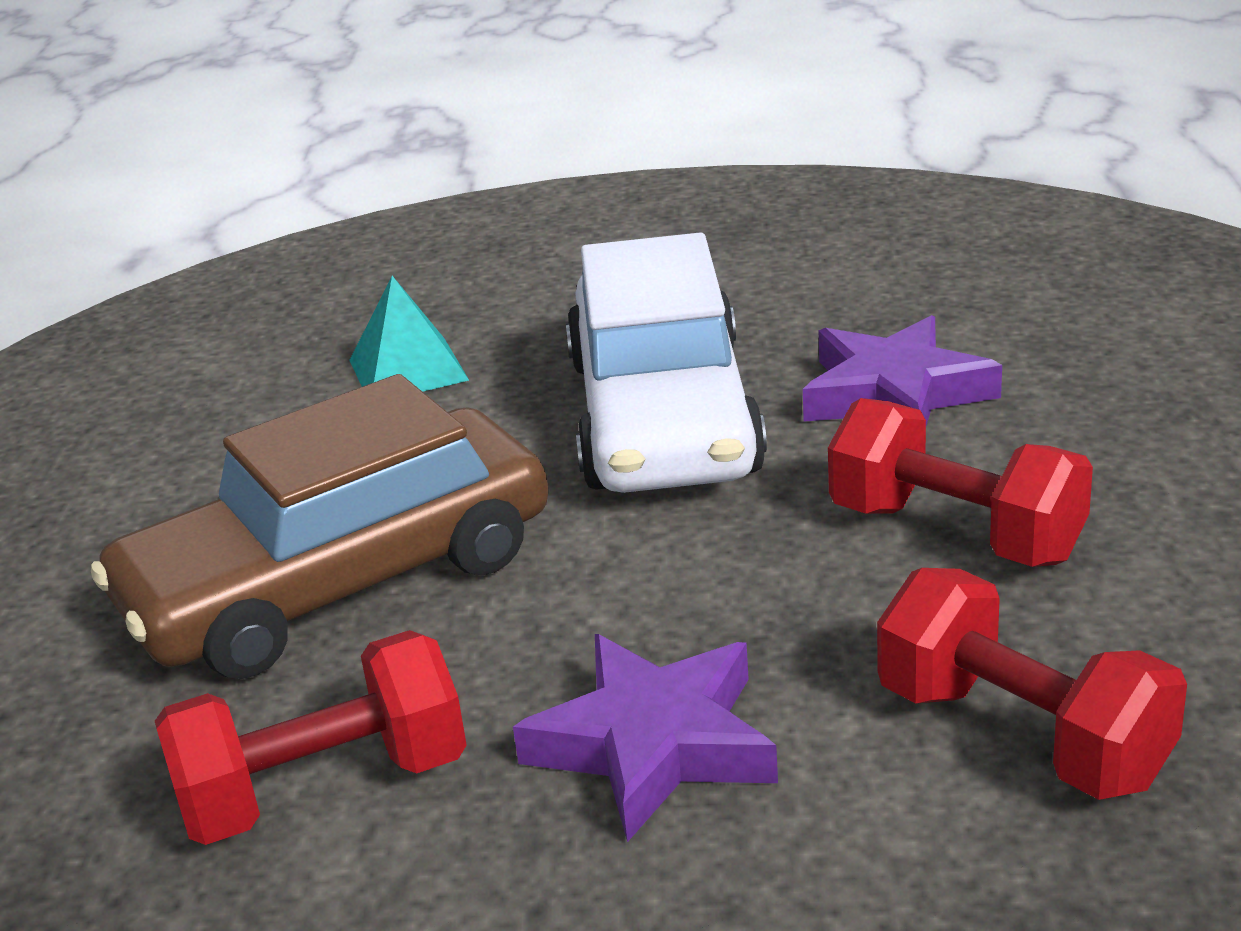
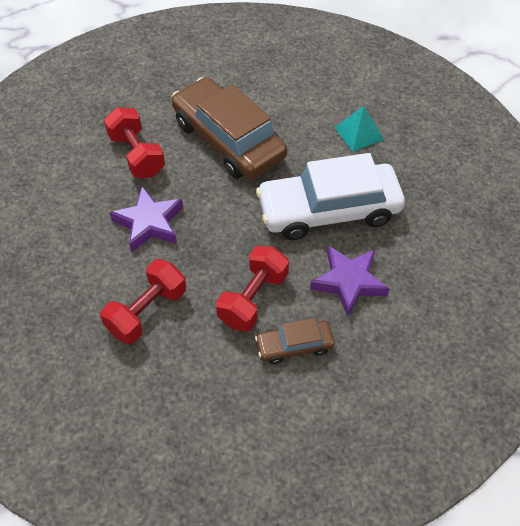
camera: 80 degrees right, 25 degrees up
(1098, 470) = (294, 345): none -> brown car

